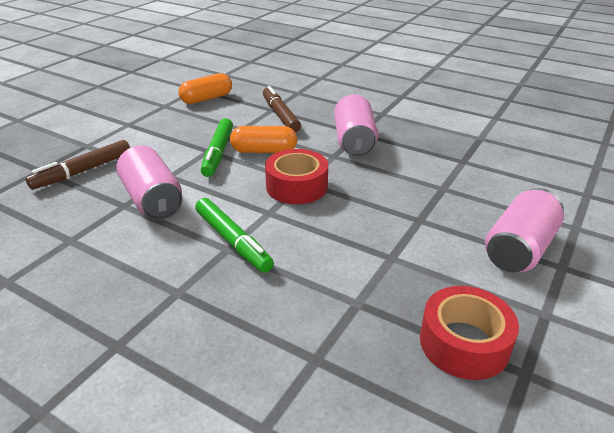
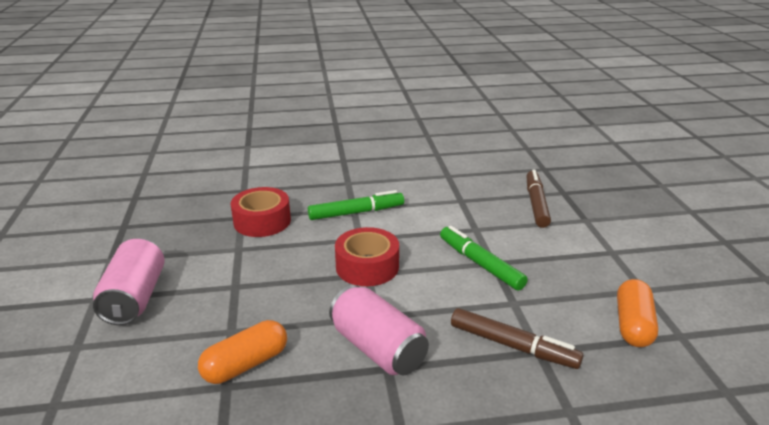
camera: 140 degrees right, 5 degrees down
(152, 200) = (450, 210): pink can -> none
(233, 241) = (356, 213): green marker -> green marker turned 150 degrees clockwise
(264, 151) = (447, 286): orange capsule -> orange capsule (246, 364)
(464, 343) = (164, 224): red tape -> red tape (262, 221)

